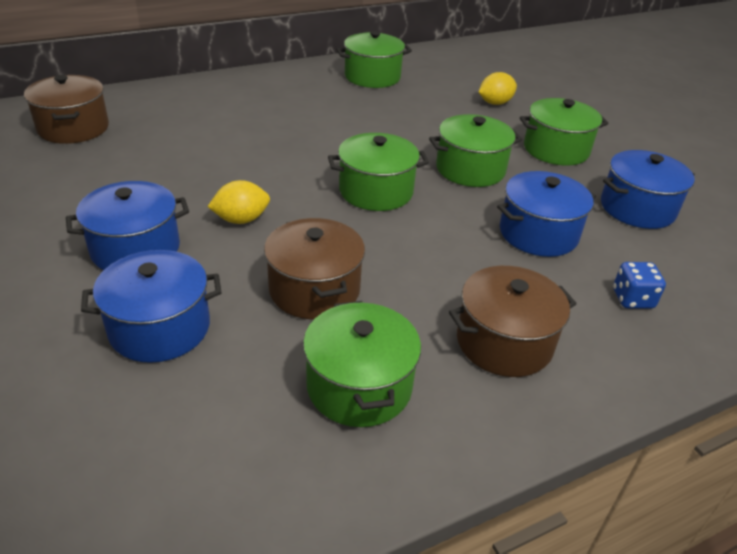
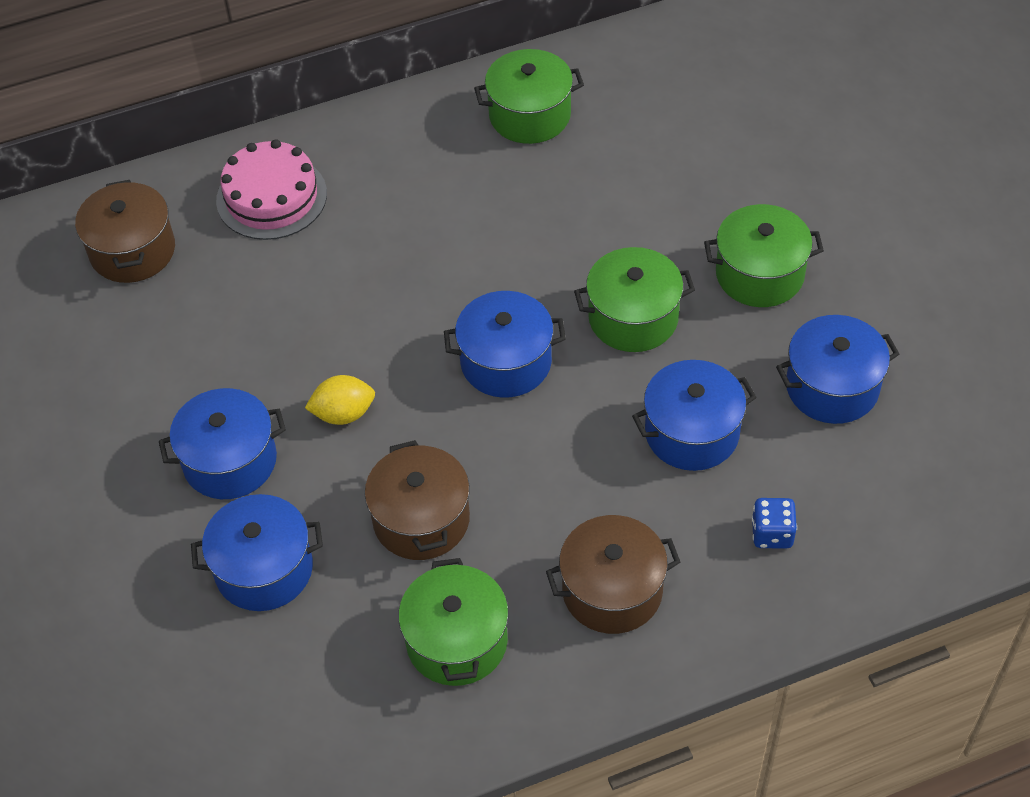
camera: 10 degrees right, 15 degrees up
(187, 106) = (271, 197): none -> pink cake
(376, 191) = (506, 362): green pot -> blue pot
(495, 103) = (699, 171): yellow lemon -> none

